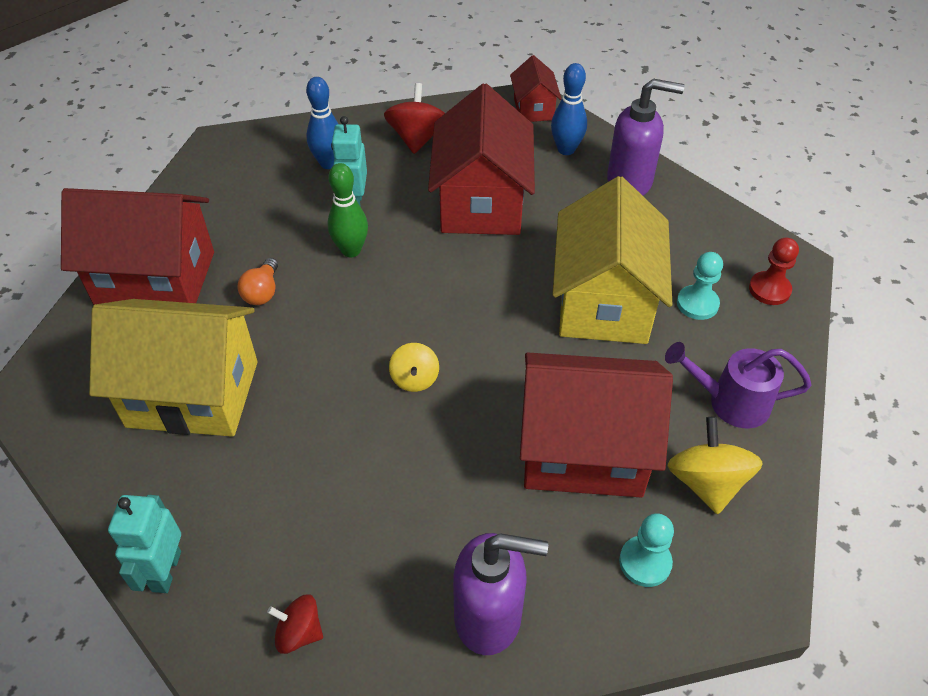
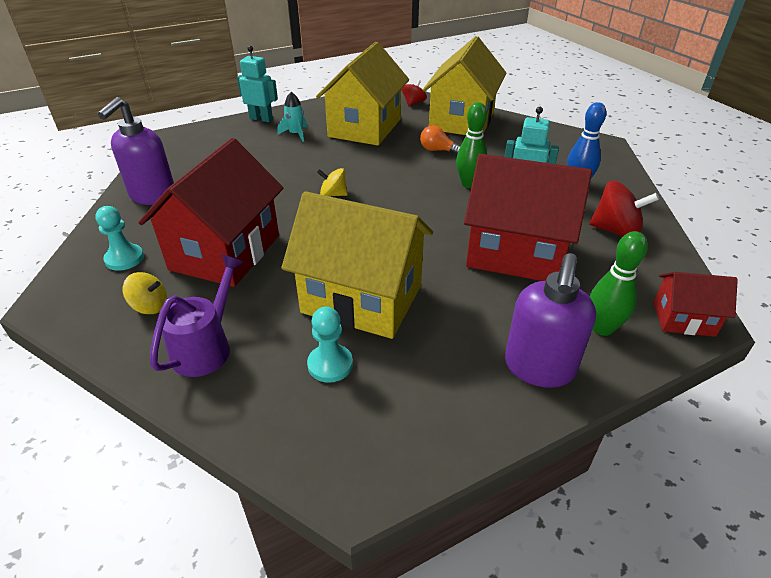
camera: 105 degrees right, 10 degrees down
(156, 279) = (461, 121): red house -> yellow house
(229, 487) = (296, 134): none -> turquoise rocket
(299, 632) = (199, 146): red spinning top -> red spinning top (413, 103)
(566, 149) = (602, 328): blue bowling pin -> green bowling pin
(706, 482) = (150, 306): yellow spinning top -> yellow spinning top, size x0.61
(769, 289) = (321, 439): red pawn -> none

